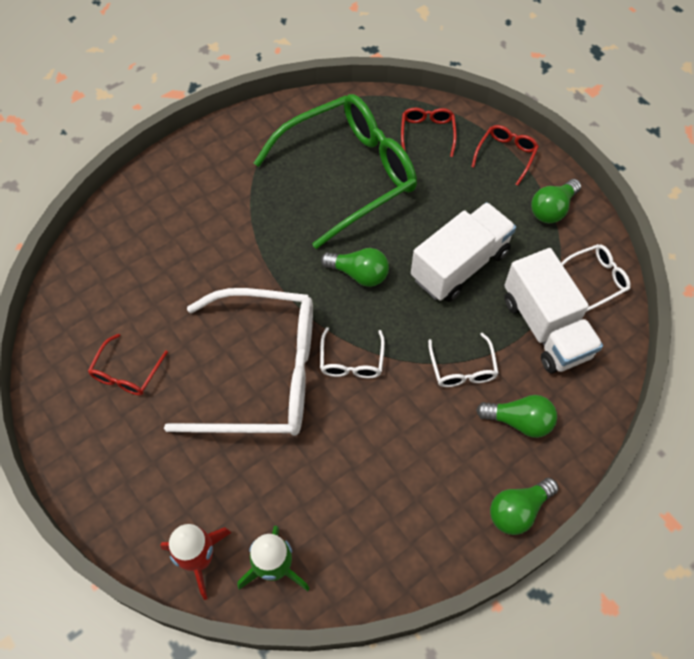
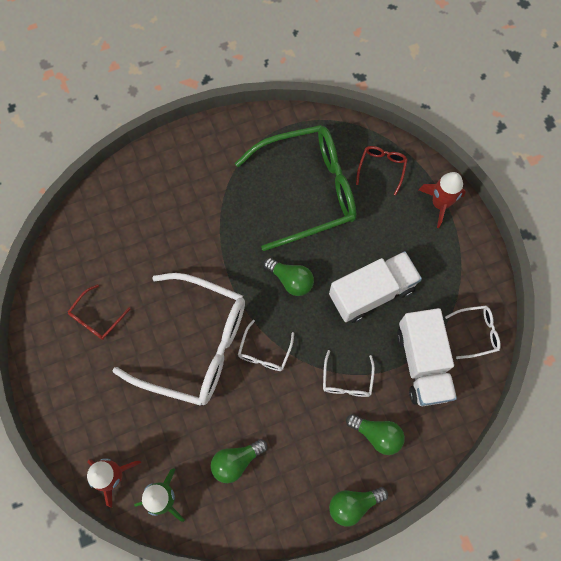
camera: 15 degrees right, 10 degrees up
(506, 155) = (440, 204): red glasses -> red rocket
(552, 209) = (461, 262): green light bulb -> green light bulb (236, 461)

